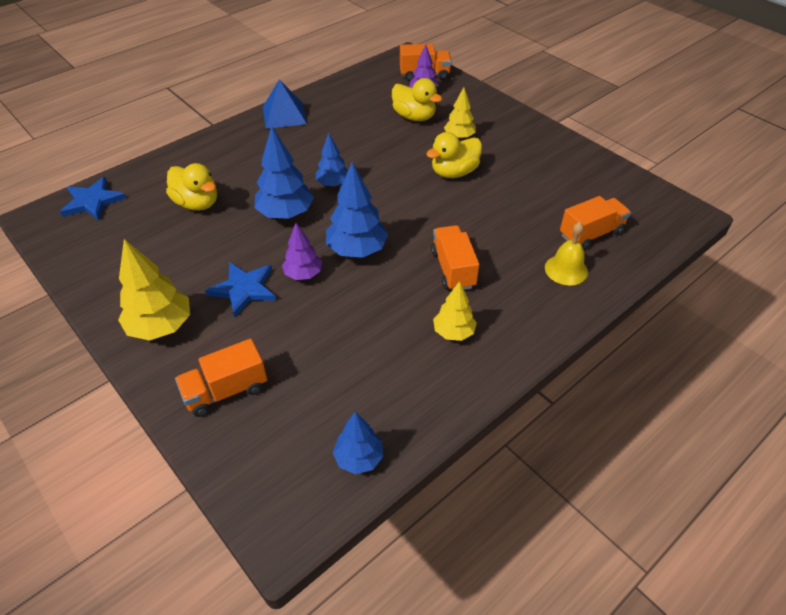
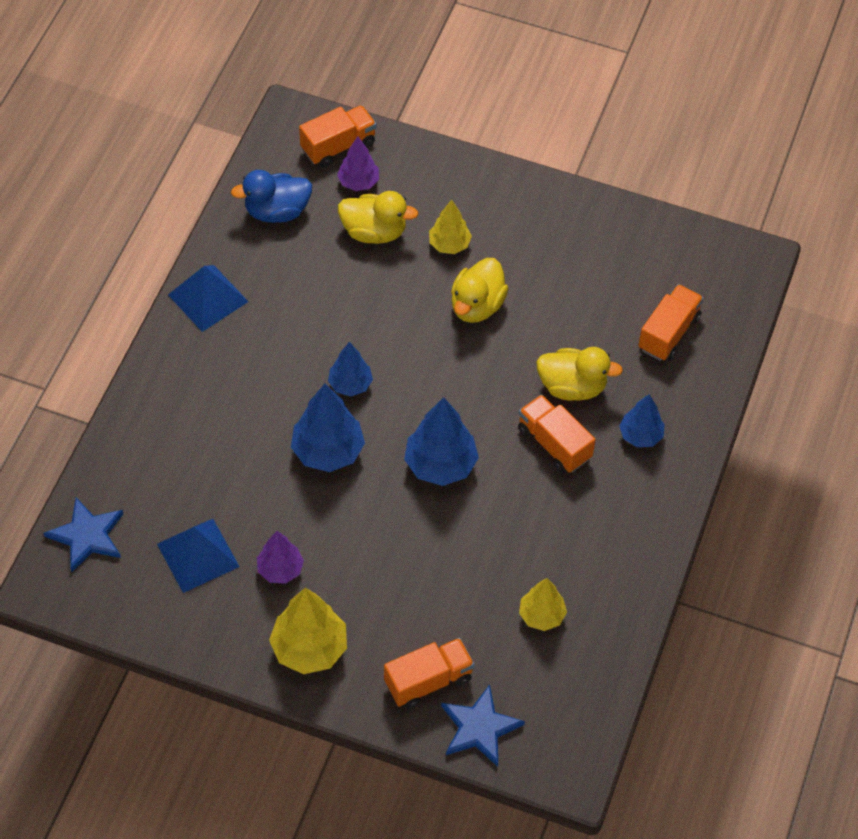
camera: 30 degrees left, 10 degrees up
(146, 238) = (198, 555): none -> blue pyramid
(197, 203) = (214, 483): yellow duck -> yellow duck (572, 387)
(226, 391) = (428, 681): orange truck -> orange truck turned 150 degrees counterclockwise
(244, 289) = (358, 567): blue star -> blue star (479, 727)
(303, 274) = (406, 521): purple tree -> purple tree (280, 569)
(359, 458) = (591, 683): blue tree -> blue tree (640, 435)
(362, 91) = (277, 211): none -> blue duck
(453, 332) = (598, 519): yellow tree -> yellow tree (541, 615)
(566, 269) = (665, 392): yellow bell -> none

